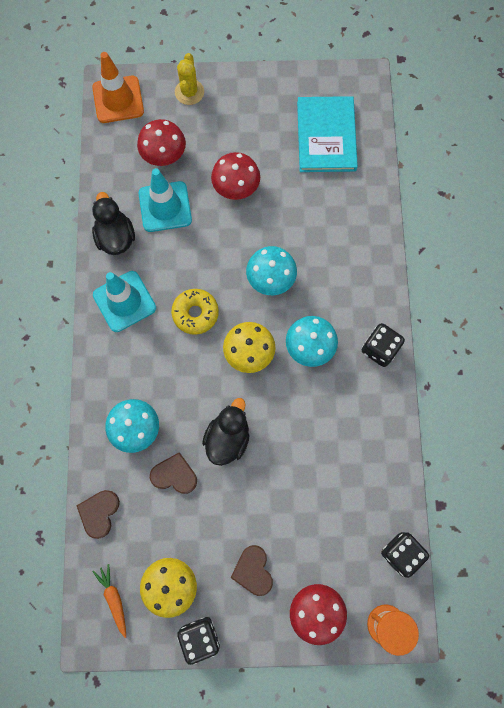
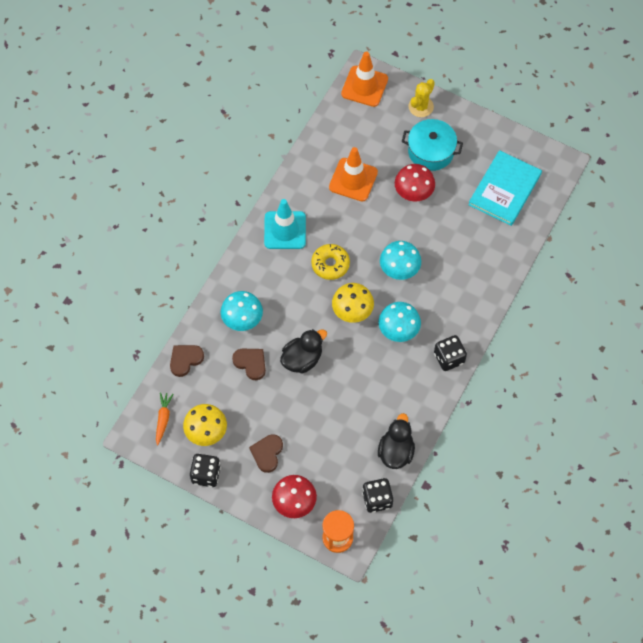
camera: 30 degrees right, 10 degrees down
(116, 237) = (305, 183): black duck -> black duck (396, 451)
(164, 155) = (374, 143): red mushroom -> none
(165, 207) = (353, 180): turquoise traffic cone -> orange traffic cone
(228, 134) = (431, 151): none -> turquoise pot

